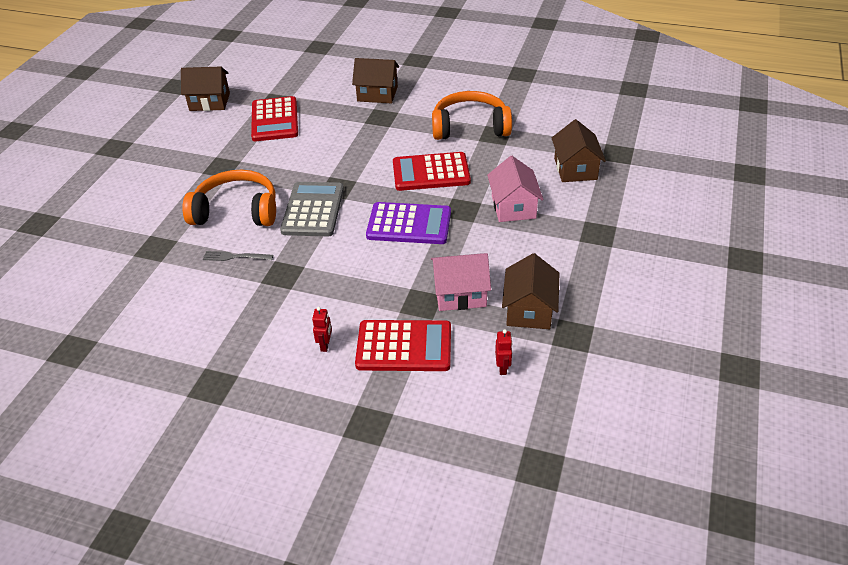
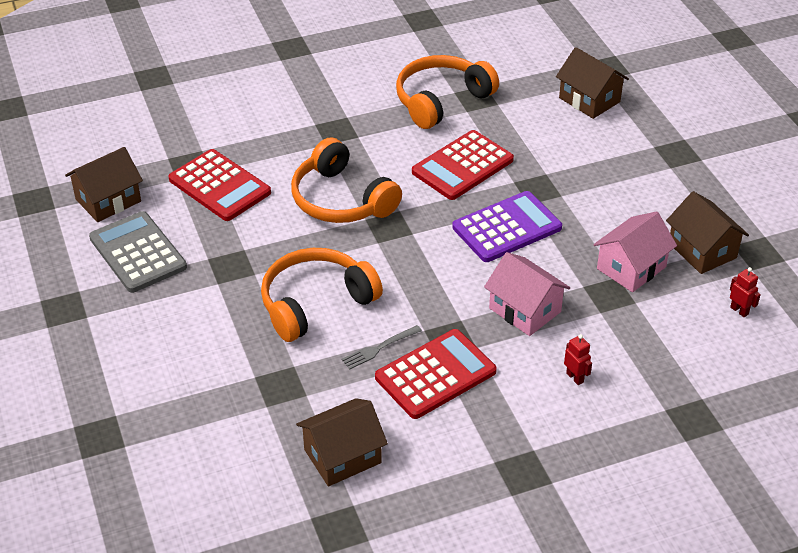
camera: 40 degrees left, 0 degrees up
(313, 210) = (395, 261): grey calculator -> grey calculator (138, 253)
(330, 158) = (341, 200): none -> orange headphones
(377, 94) = (298, 106): brown house -> brown house (342, 456)
(404, 346) = (642, 339): red calculator -> red calculator (435, 374)
(513, 207) = (579, 163): pink house -> pink house (525, 310)

